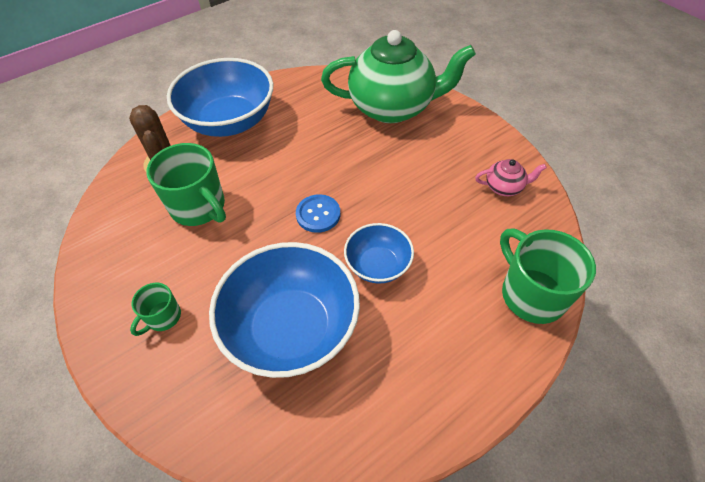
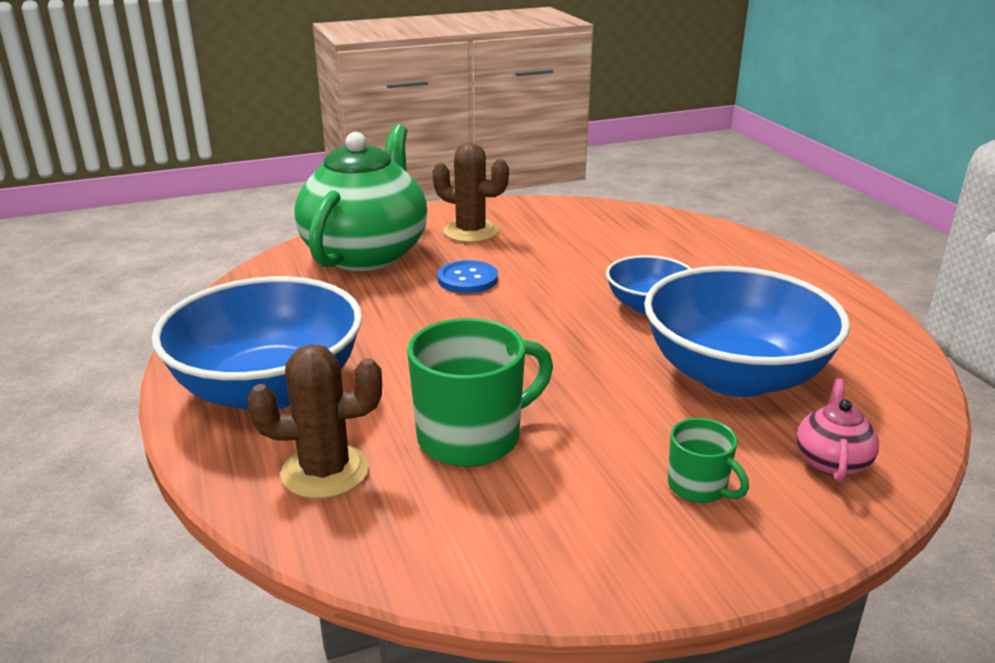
camera: 75 degrees left, 25 degrees down
(318, 214) = (543, 333): blue button -> blue button (467, 279)
(453, 145) = (471, 232): none -> brown cactus
(504, 187) = (559, 220): pink teapot -> pink teapot (831, 461)
(531, 294) = (710, 236): green mug -> none

